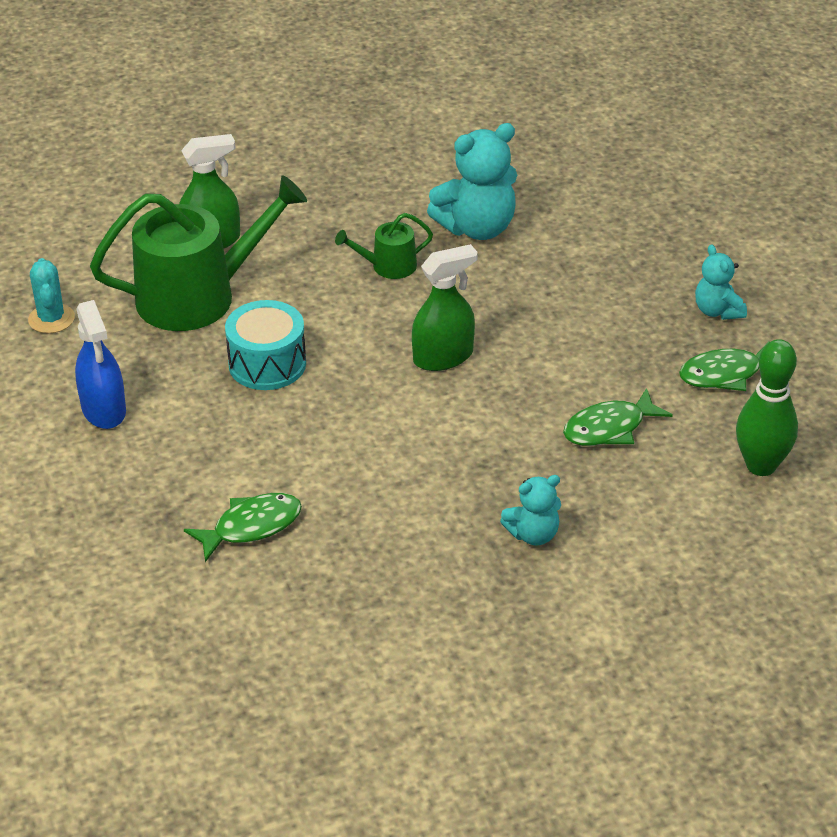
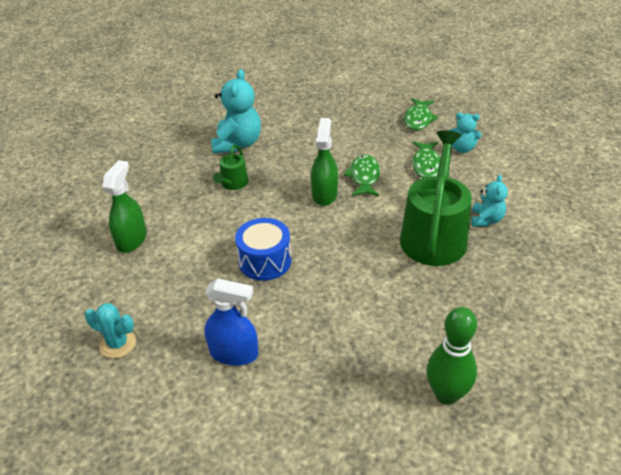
camera: 55 degrees left, 0 degrees up
(197, 296) = (174, 266): green watering can -> green watering can (434, 235)
(251, 527) = (401, 326): green fish -> green fish (364, 177)
(267, 364) = (265, 261): turquoise drum -> blue drum
(717, 311) = (373, 104): turquoise teddy bear -> turquoise teddy bear (462, 149)
(761, 465) = (488, 135): green bowling pin -> green bowling pin (446, 394)

